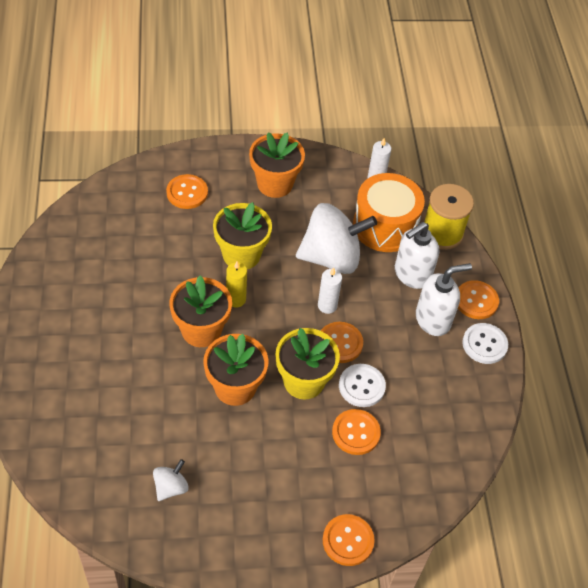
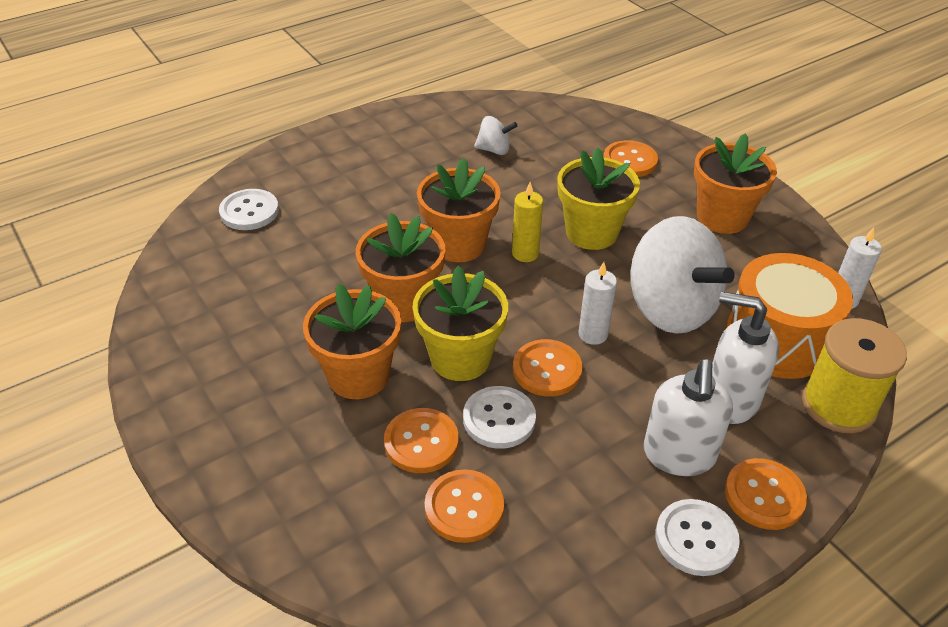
camera: 65 degrees right, 10 degrees down
(69, 440) = (249, 211): none -> white button
(171, 487) = (235, 305): white spinning top -> white spinning top (494, 150)
(284, 441) = (358, 375): none -> orange flower pot
(348, 541) = (249, 501): orange button -> orange button (464, 507)
(433, 319) = (679, 455): white soap dispenser -> white soap dispenser turned 60 degrees clockwise

